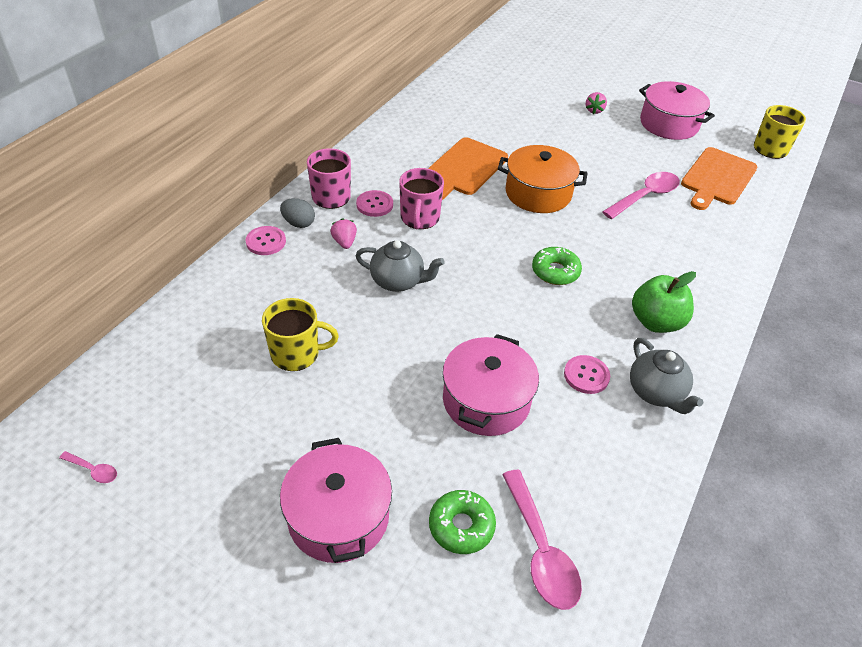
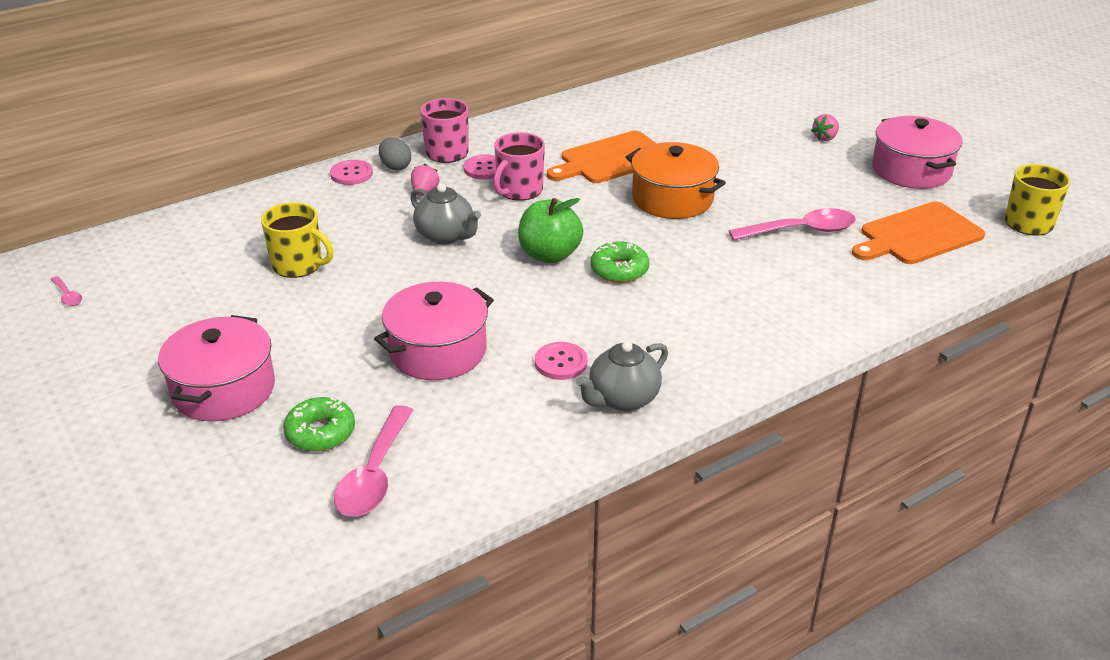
camera: 30 degrees right, 10 degrees down
(656, 322) = (688, 342): green apple -> green apple (549, 255)
(656, 393) = (622, 399): grey teapot -> grey teapot turned 45 degrees clockwise

